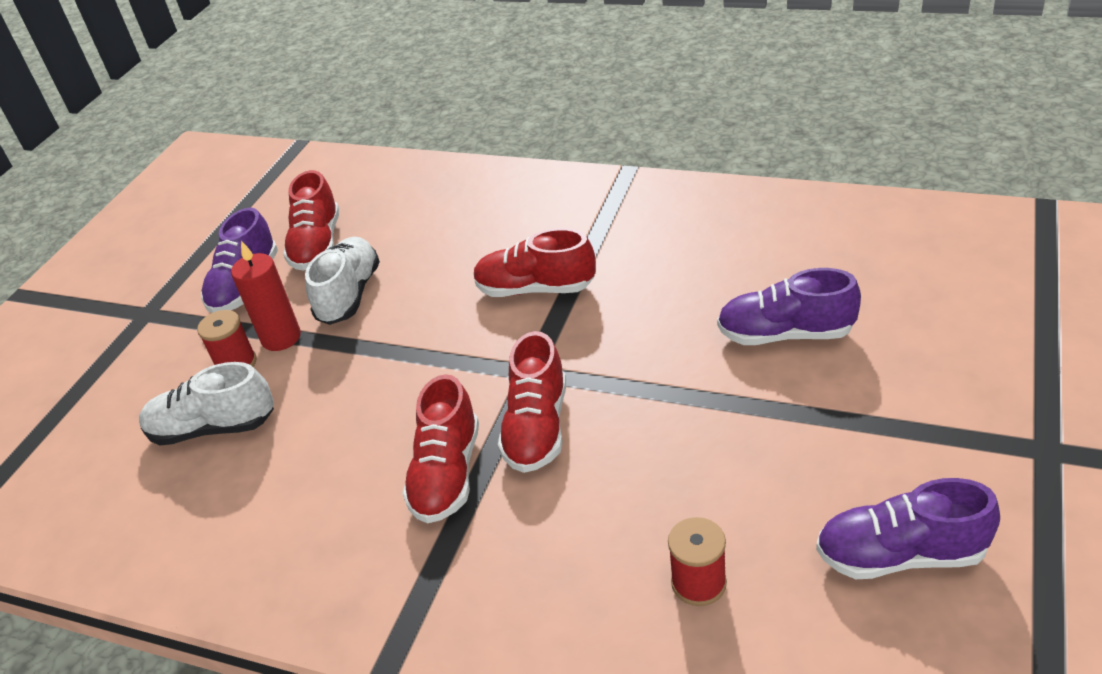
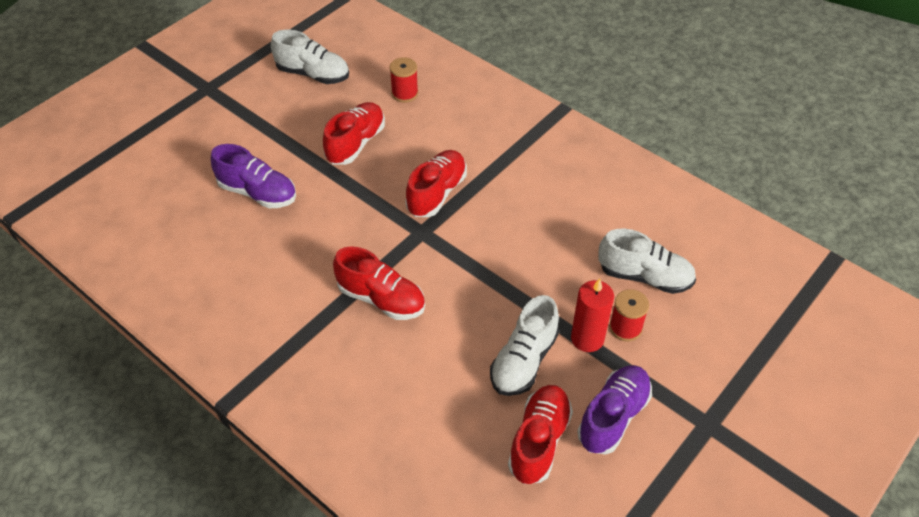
camera: 165 degrees left, 10 degrees up
(447, 474) = (500, 186): red shoe -> red shoe (355, 143)
(900, 555) = (313, 74): purple shoe -> white shoe

